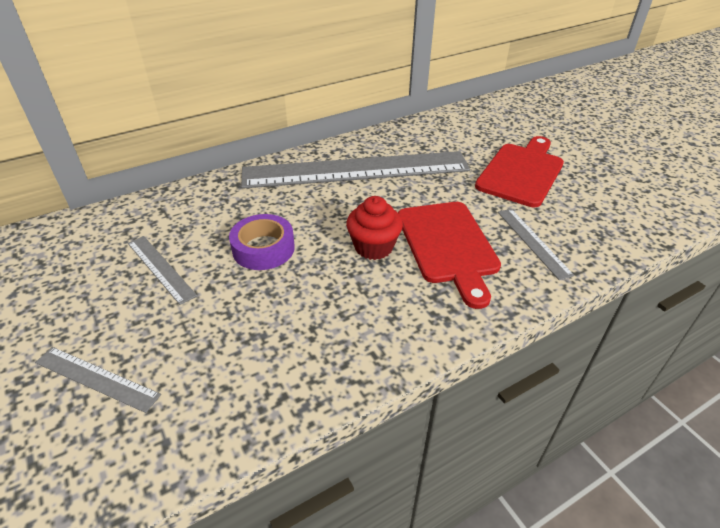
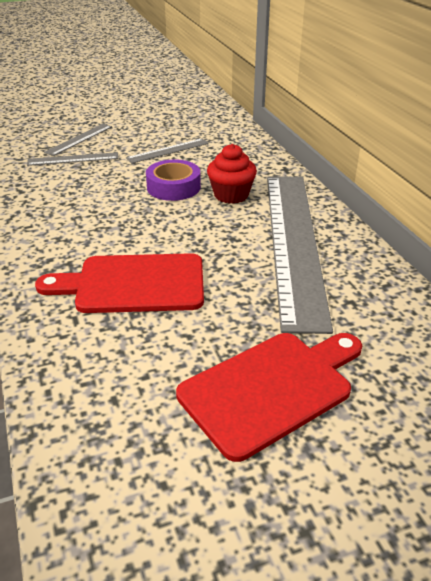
camera: 100 degrees right, 5 degrees down
(373, 247) = (152, 239): red cupcake -> red cupcake (231, 195)
(521, 172) = (271, 389): red cutting board -> red cutting board turned 75 degrees counterclockwise
(533, 242) = (110, 351): grey ruler -> grey ruler (73, 159)

